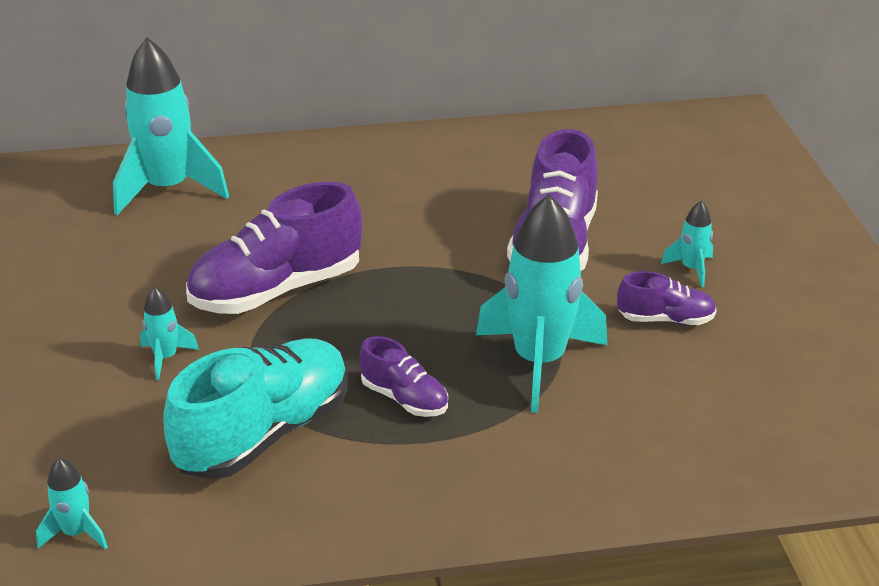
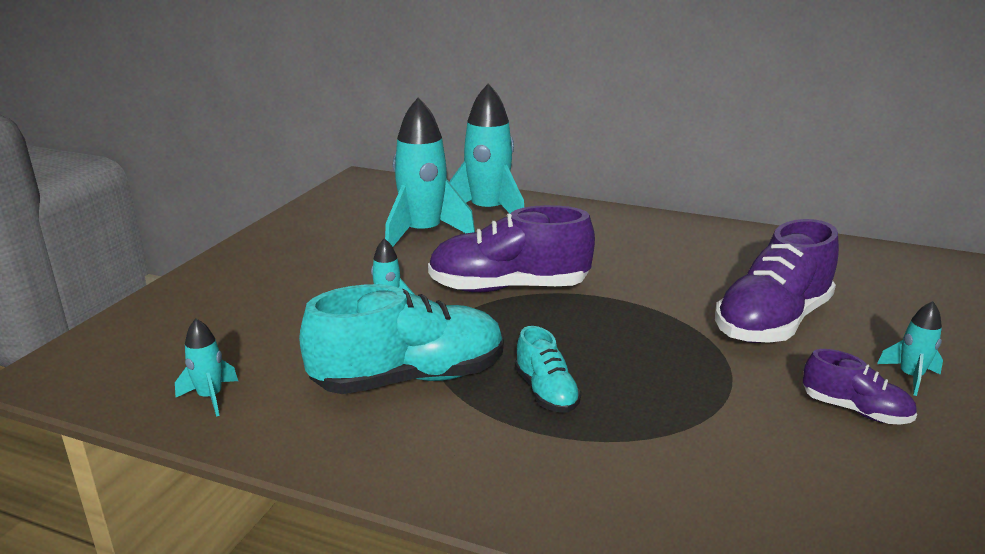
camera: 30 degrees right, 10 degrees down
(404, 398) = (546, 392): purple shoe -> turquoise shoe
(539, 362) = (694, 404): turquoise rocket -> turquoise rocket (423, 234)

